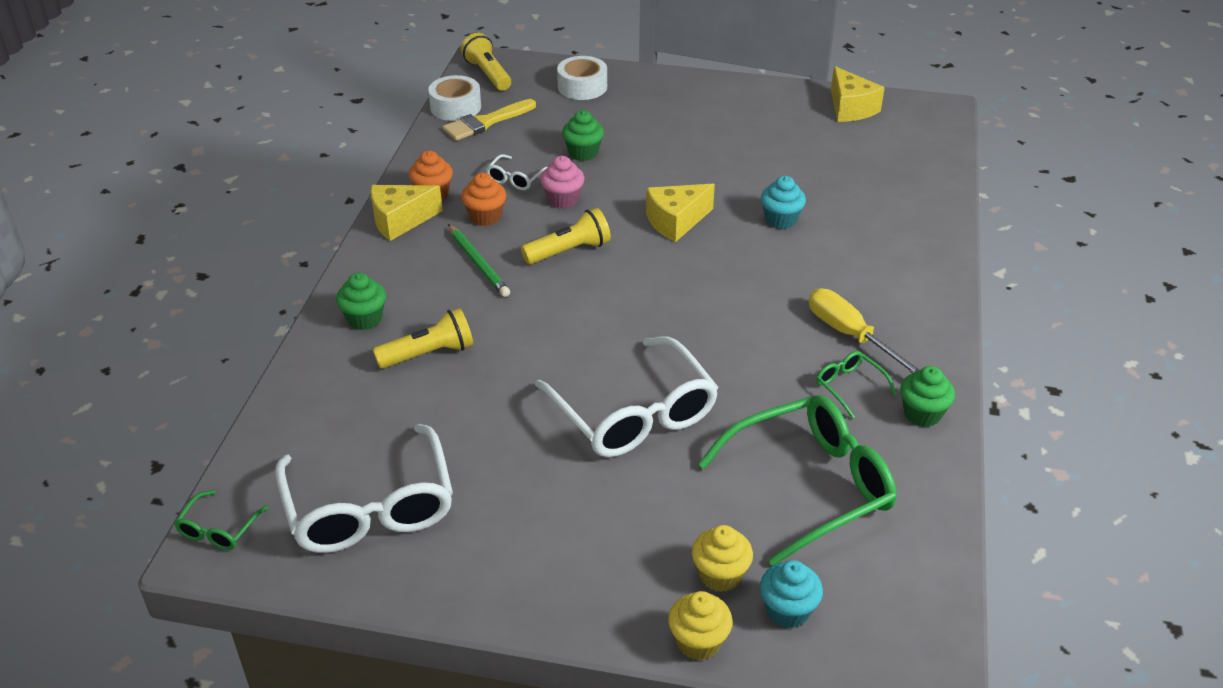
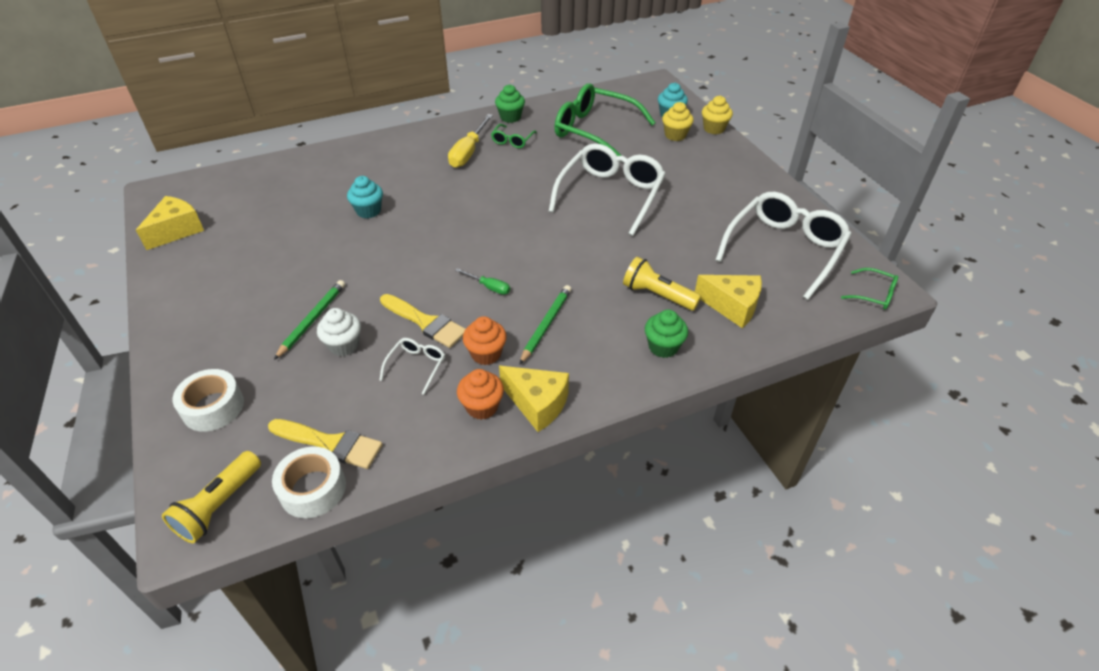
camera: 125 degrees left, 5 degrees up
(219, 529) = (874, 294): green glasses -> green glasses turned 45 degrees clockwise
(515, 179) = (416, 366): white glasses -> white glasses turned 60 degrees counterclockwise
(563, 199) = (425, 322): pink cupcake -> yellow brush
(569, 251) = (489, 287): yellow flashlight -> green screwdriver
(583, 153) = (344, 345): green cupcake -> white cupcake
(634, 146) = (312, 320): none -> green pencil
(676, 222) = (408, 254): yellow cheese -> yellow cheese (732, 306)

